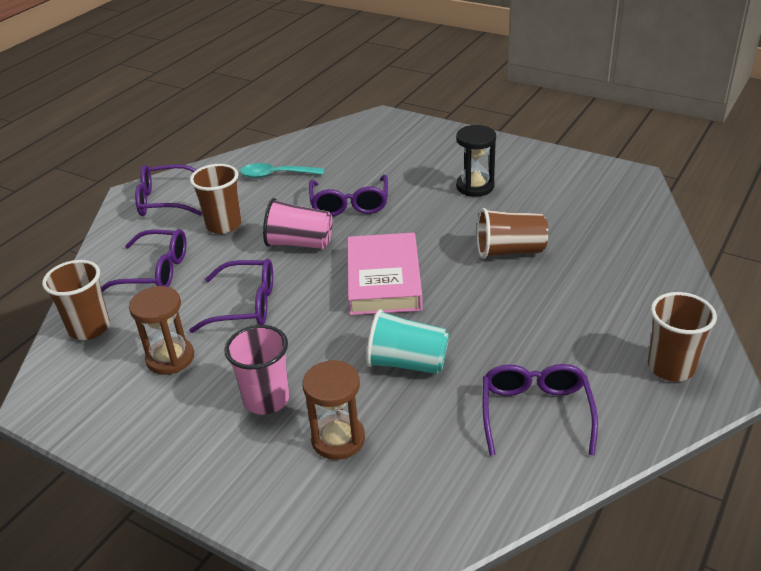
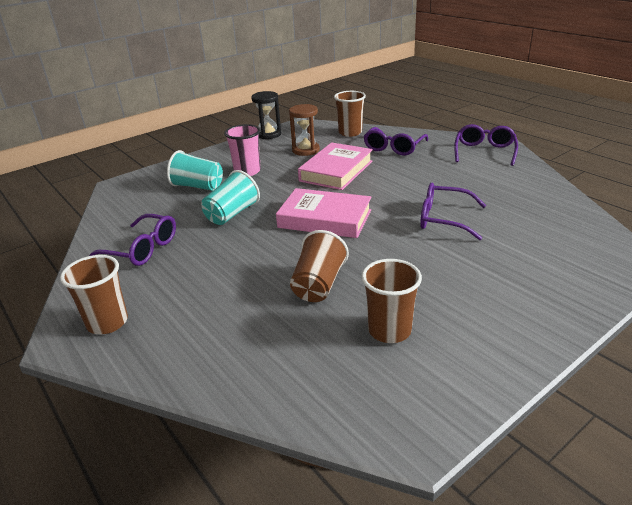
camera: 110 degrees right, 5 degrees down
(224, 225) = (438, 169): brown cup -> brown cup (389, 330)
(246, 305) = (336, 171): purple glasses -> pink book
(276, 175) = (510, 193): turquoise spoon -> none
(299, 243) = (396, 193): pink cup -> none
(338, 439) = (198, 186): brown hourglass -> turquoise cup
(475, 186) = (445, 292): black hourglass -> black hourglass (268, 134)

